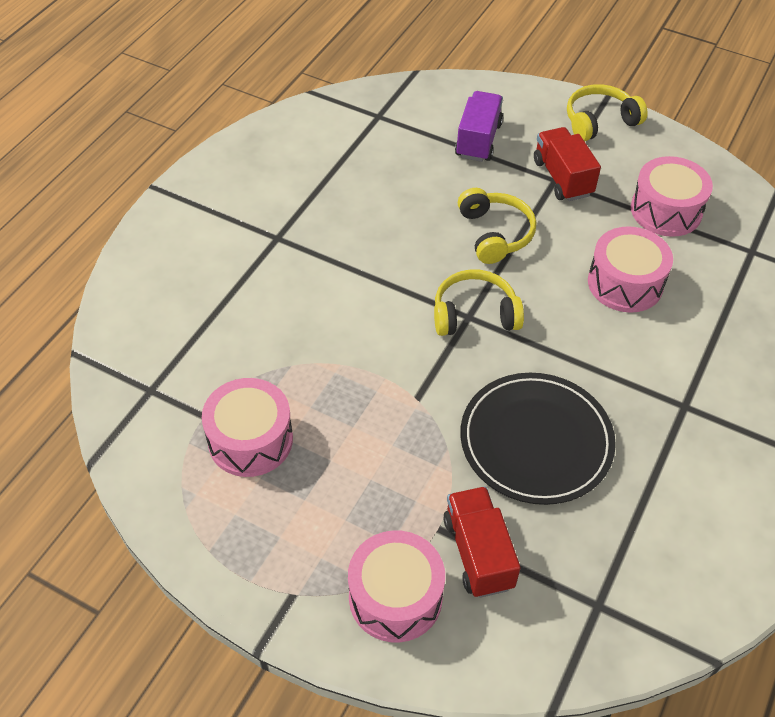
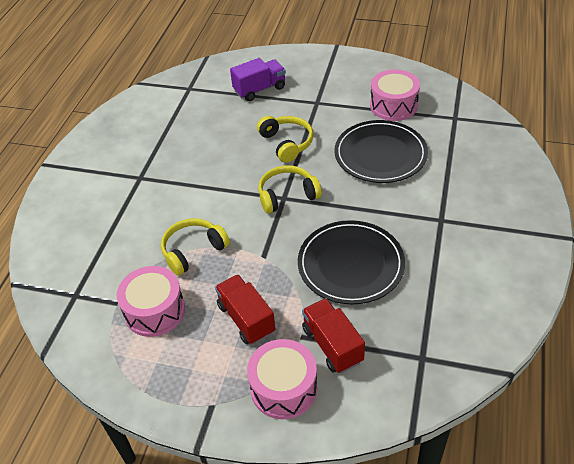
camera: 10 degrees left, 5 degrees down
(478, 140) = (259, 89): purple truck -> purple truck turned 60 degrees clockwise
(562, 178) = (321, 100): red truck -> red truck (246, 319)
(599, 121) = (335, 62): yellow headphones -> yellow headphones (193, 250)
(625, 283) = (380, 154): pink drum -> black plate

